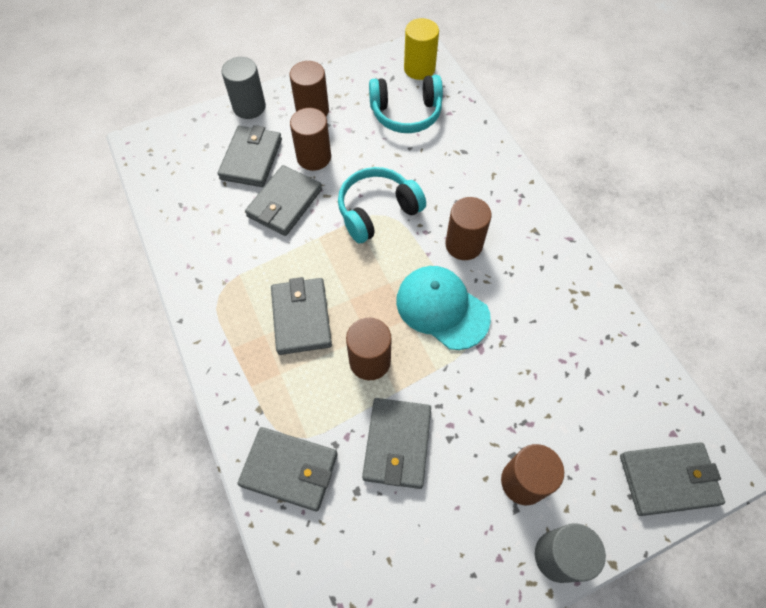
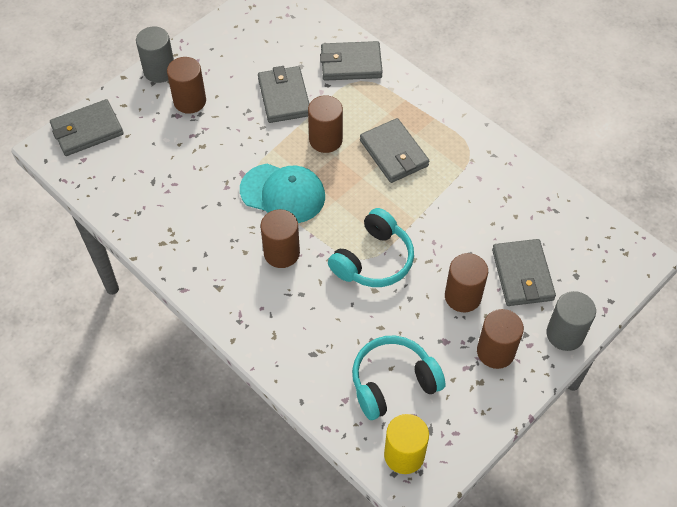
camera: 160 degrees right, 5 degrees down
(284, 203) = (463, 241): grey wallet -> none

